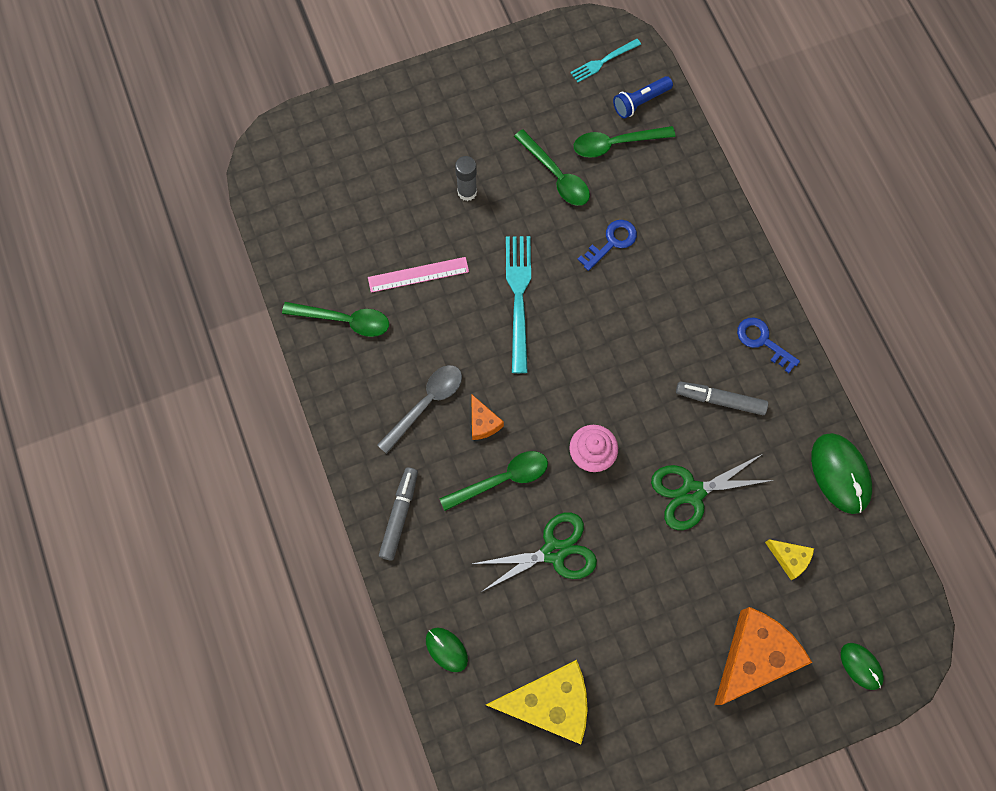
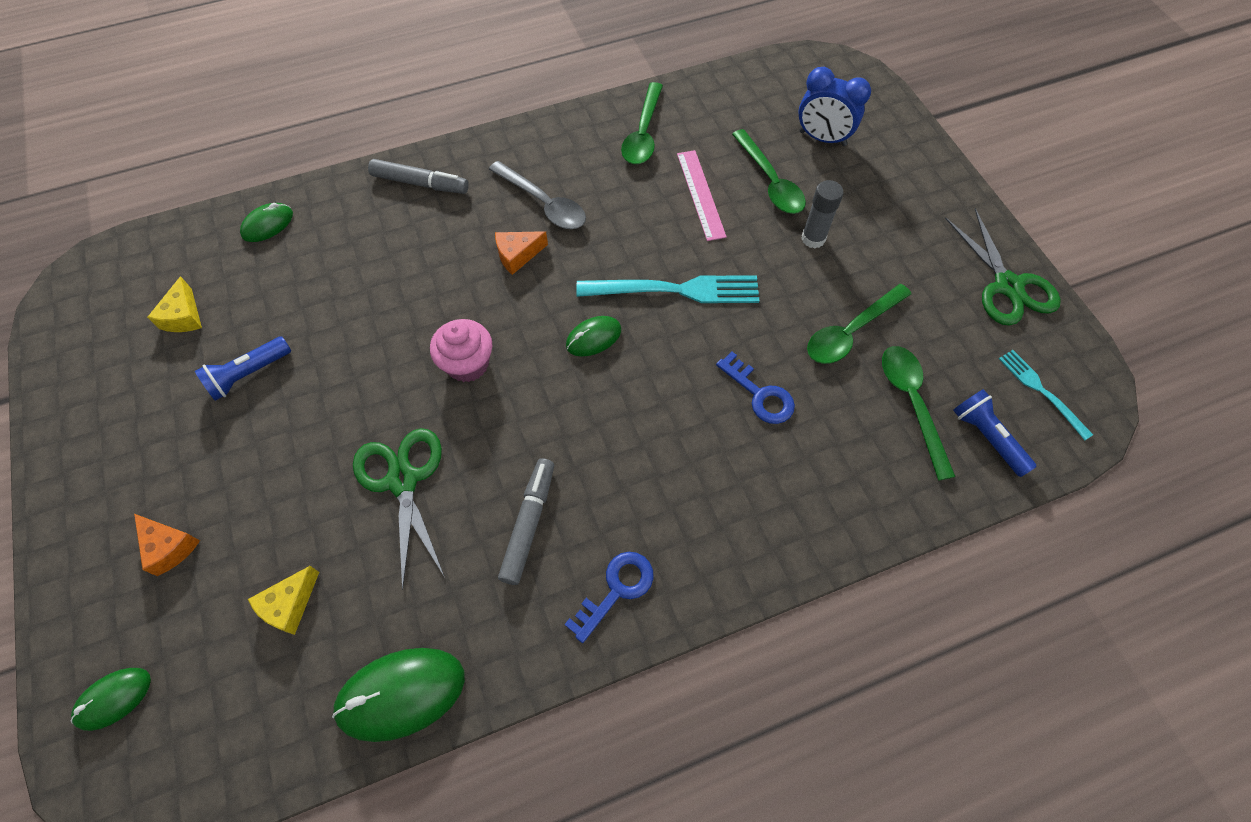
camera: 90 degrees right, 10 degrees down
(357, 173) = (822, 138): none -> blue clock
(502, 479) = (448, 273): green spoon -> green spoon (770, 182)
(549, 703) = (183, 316): yellow cheese -> yellow cheese, size x0.47
(554, 551) = (354, 323): green scissors -> green scissors (1007, 286)
(565, 359) = (593, 338): none -> green mouse
(606, 630) = (248, 374): none -> blue flashlight
(754, 657) = (169, 547): orange cheese -> orange cheese, size x0.47

